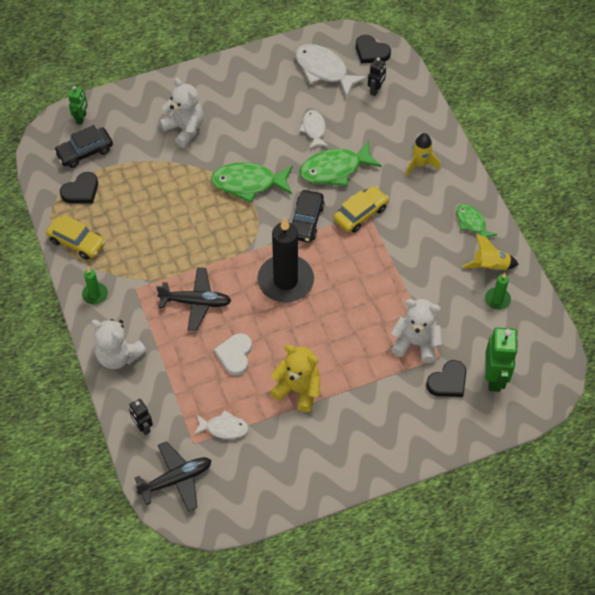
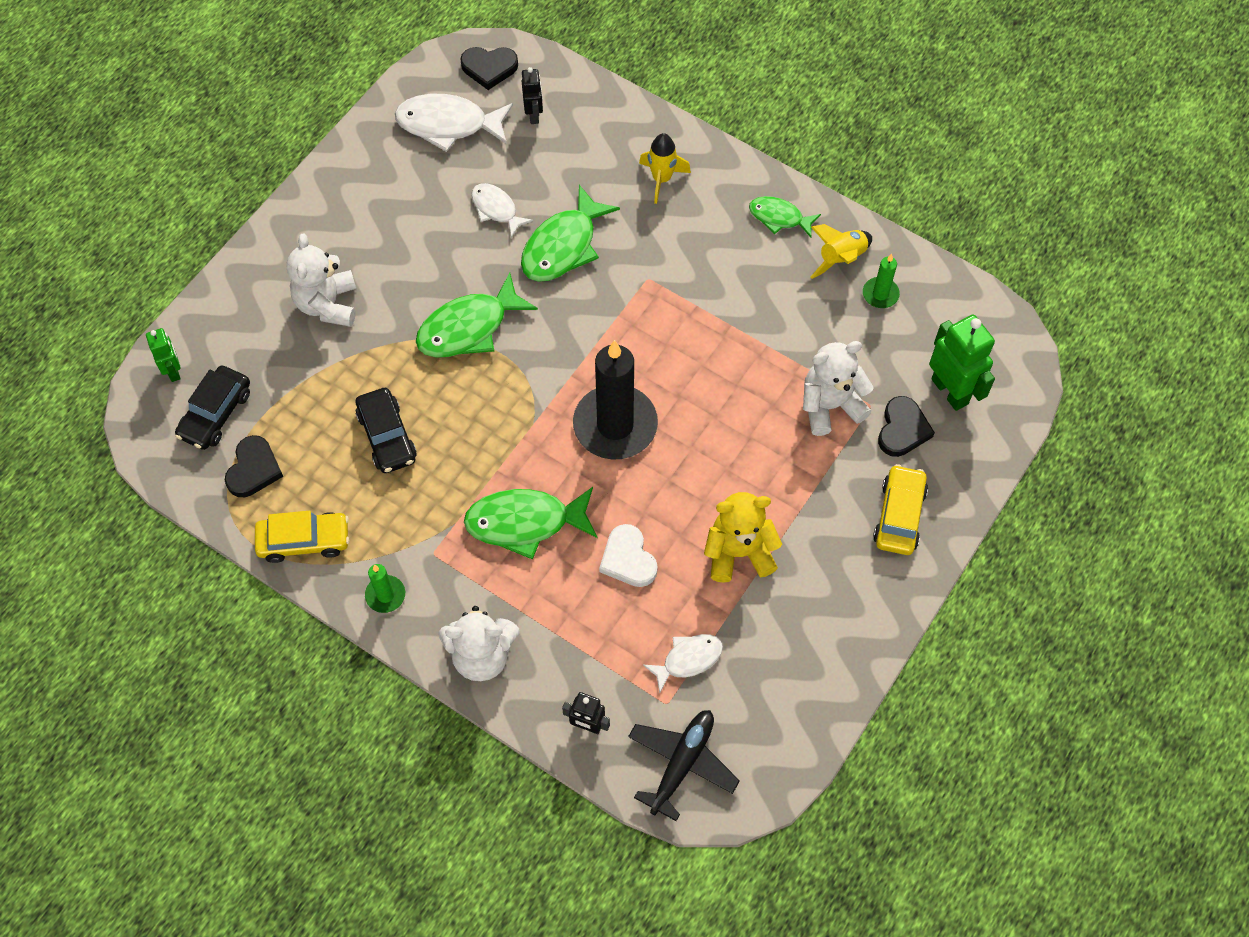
camera: 35 degrees left, 5 degrees up
(184, 129) = (327, 304): white teddy bear -> white teddy bear turned 105 degrees counterclockwise
(196, 302) = (525, 522): black plane -> green fish
(306, 221) = (580, 333): black car -> black car (387, 436)
(360, 214) = (639, 284): yellow car -> yellow car (899, 515)

